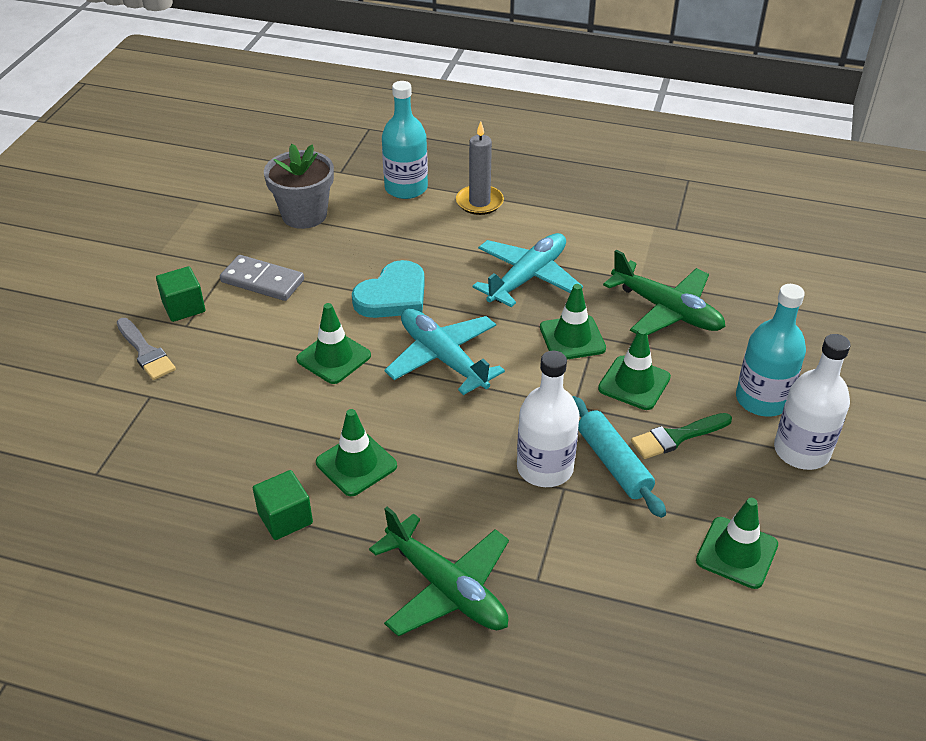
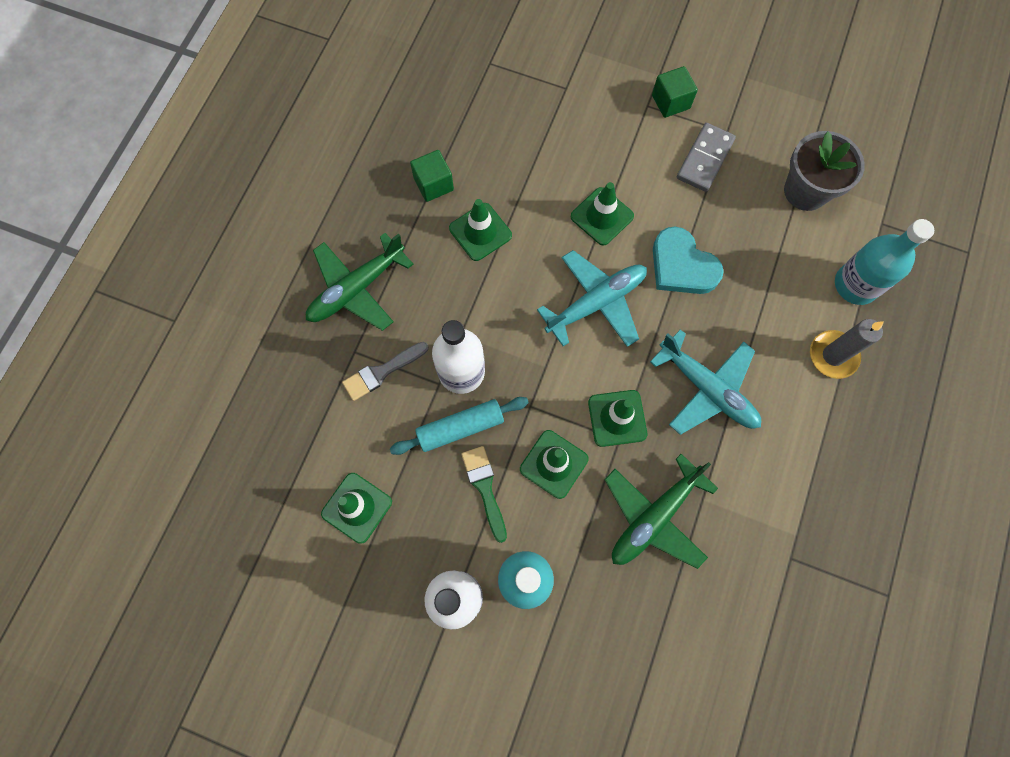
camera: 95 degrees right, 30 degrees up
(145, 352) = (616, 80): grey brush -> grey brush (382, 372)

